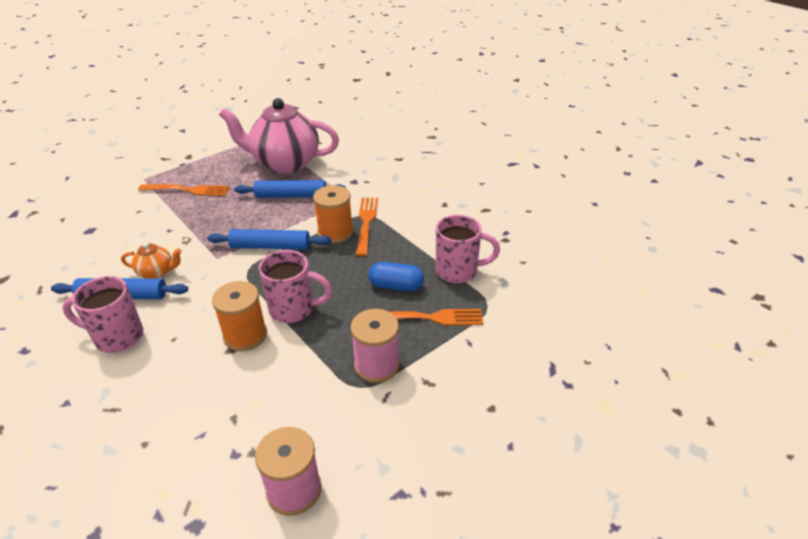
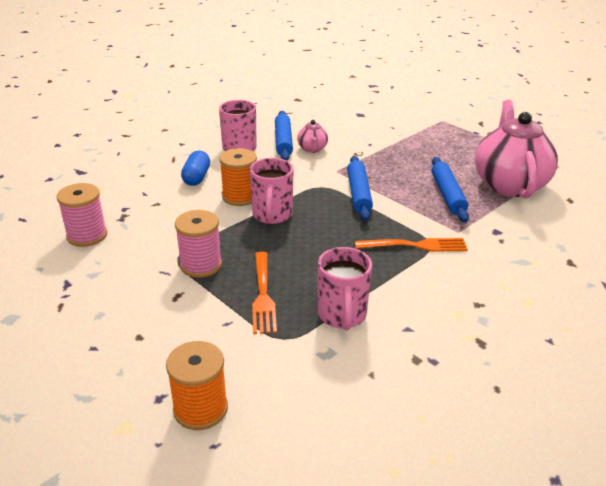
camera: 85 degrees right, 5 degrees down
(157, 273) = (312, 149): orange teapot -> pink teapot
(188, 190) = (433, 142): orange fork -> none
(335, 232) = (391, 227): orange spool -> orange spool (200, 409)
(396, 286) = (310, 271): blue capsule -> blue capsule (196, 177)

